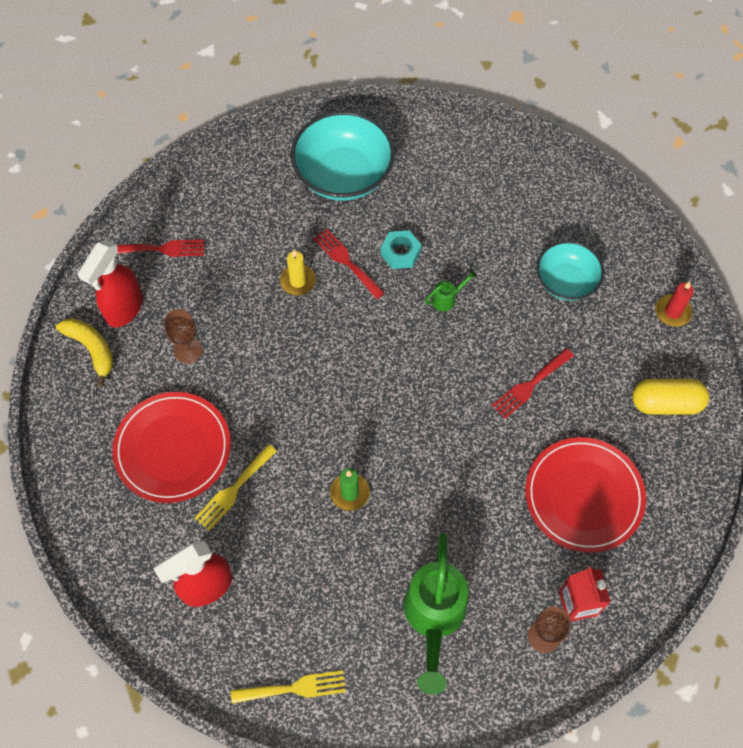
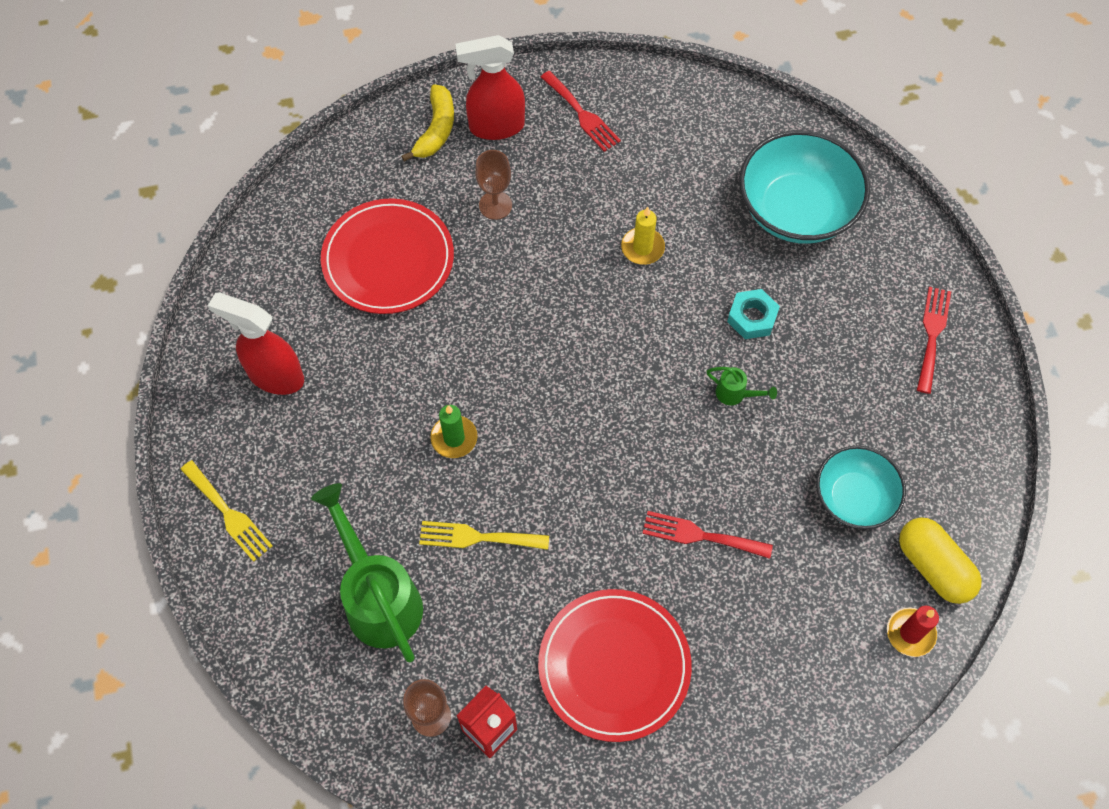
camera: 55 degrees right, 0 degrees up
(234, 490) = (384, 336): yellow fork -> yellow fork (477, 537)
(346, 261) = (700, 275): red fork -> red fork (932, 334)
(433, 618) = (378, 597): green watering can -> green watering can turned 90 degrees clockwise
(666, 403) = (789, 690): yellow capsule -> yellow capsule (933, 567)

